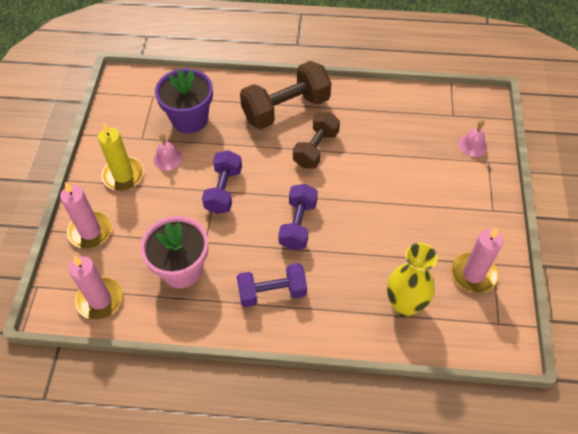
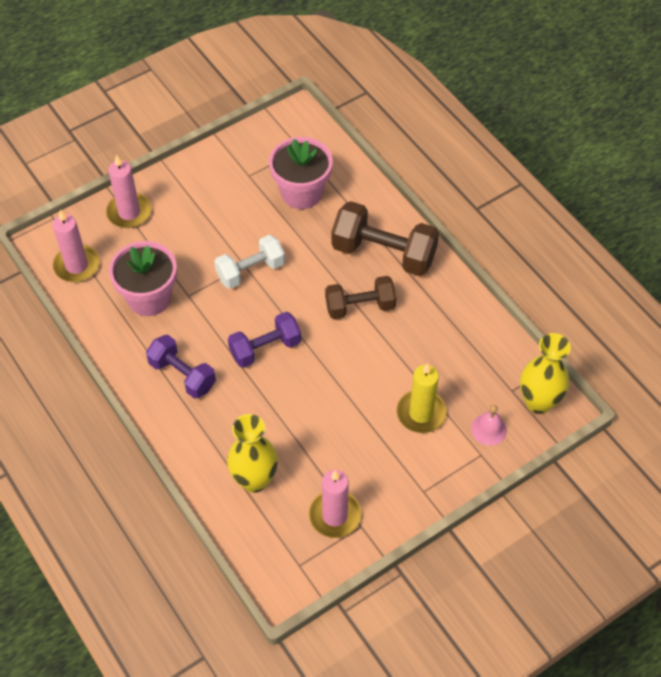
camera: 50 degrees right, 0 degrees up
(123, 175) = (200, 192): yellow candle -> yellow candle (421, 413)
(168, 158) = (246, 209): pink bell -> none
(190, 119) = (301, 193): purple flower pot -> pink flower pot
(223, 190) = (250, 271): purple dumbbell -> white dumbbell
(473, 108) = (538, 402): none -> yellow vase

